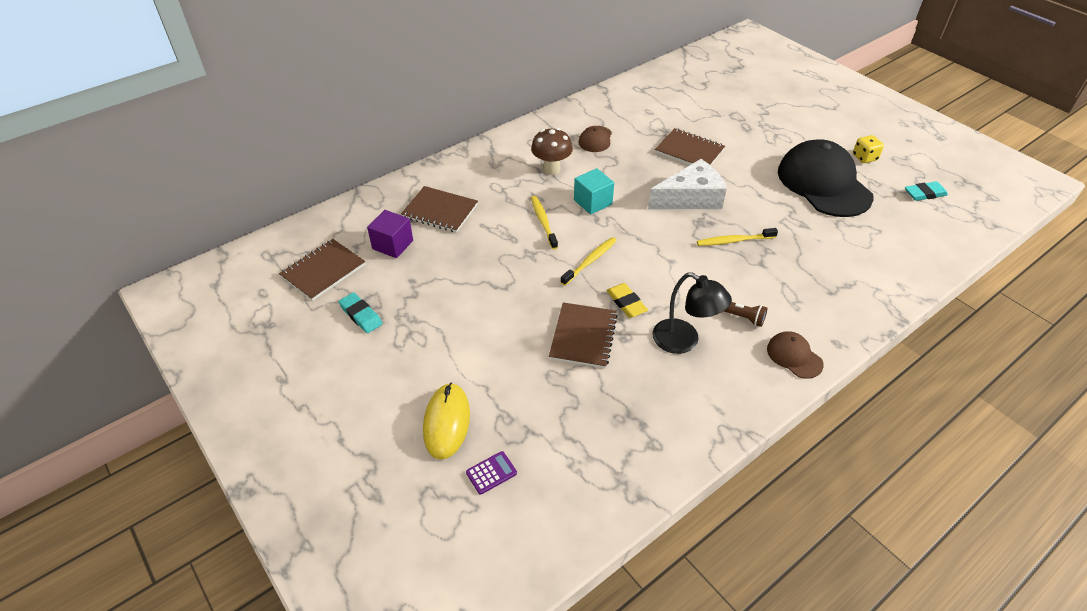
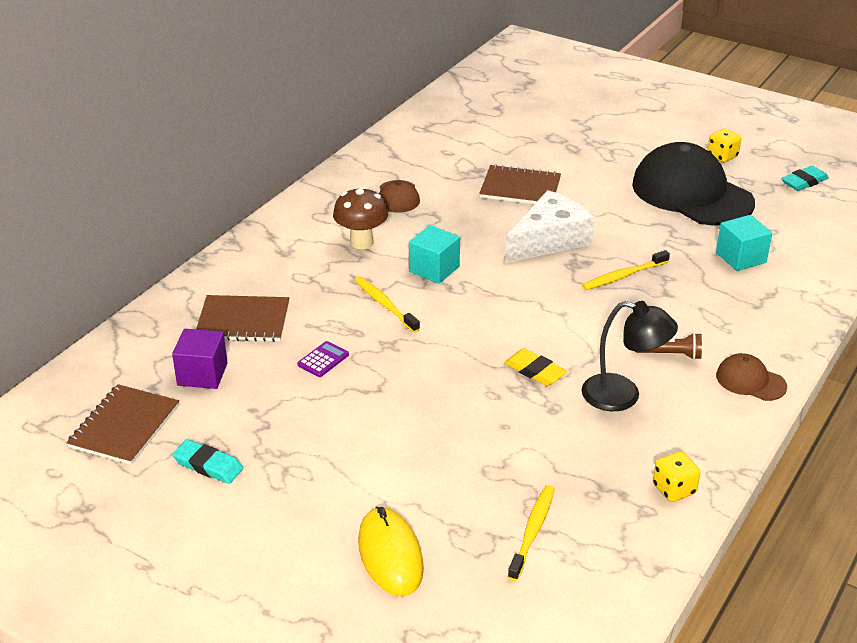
camera: 20 degrees left, 10 degrees down
(491, 473) = (476, 593): purple calculator -> purple calculator (323, 360)
(583, 336) = (504, 419): brown notebook -> none
(590, 261) = (467, 335): yellow toothbrush -> yellow toothbrush (532, 531)
(685, 433) = (674, 489): none -> yellow dice
(838, 247) = (740, 257): none -> turquoise cube

